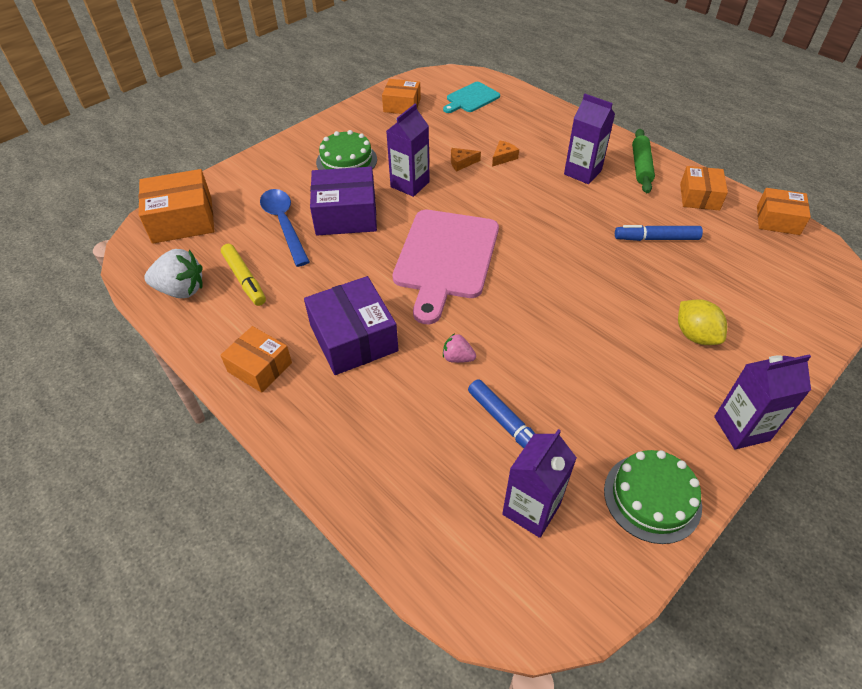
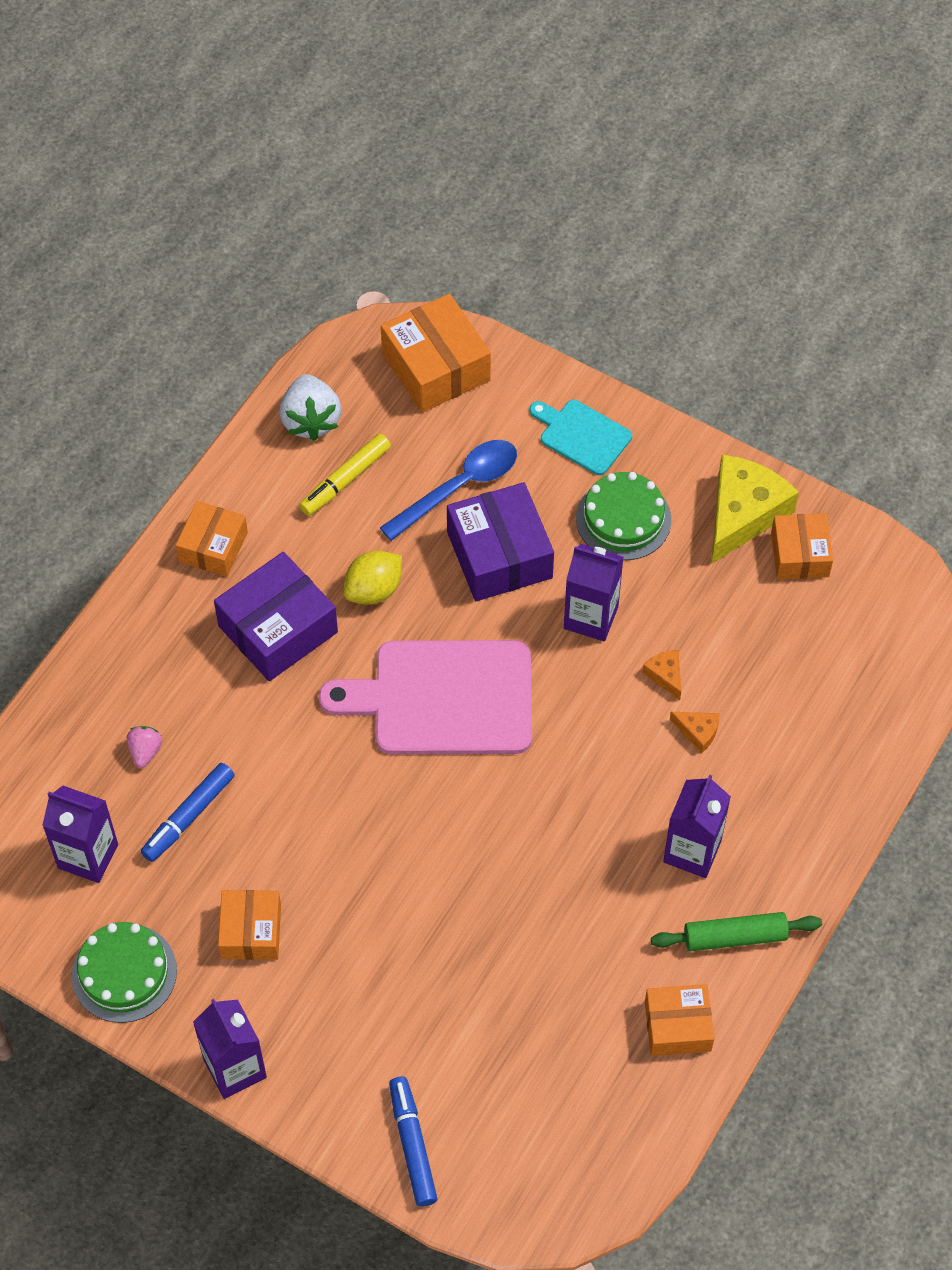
camera: 75 degrees right, 10 degrees up
(366, 119) = (743, 514): none -> yellow cheese
(457, 358) = (273, 748): pink strawberry -> pink strawberry (145, 751)
(471, 98) = (857, 653): turquoise cutting board -> turquoise cutting board (582, 435)
(656, 238) = (557, 965): blue marker -> blue marker (412, 1144)
(695, 335) = (374, 1018): yellow lemon -> yellow lemon (374, 590)
(777, 220) = (650, 1141): orange box -> orange box (251, 931)

